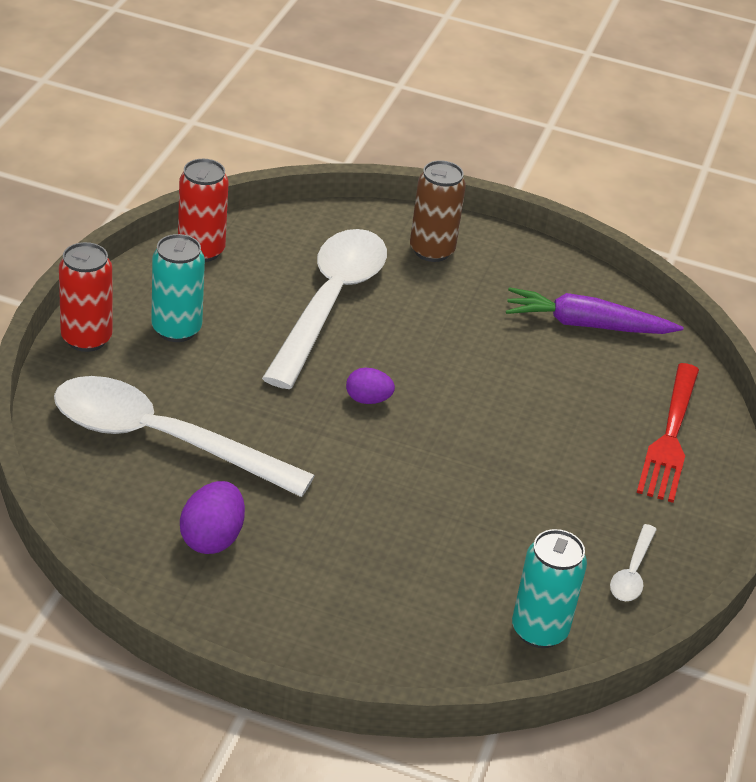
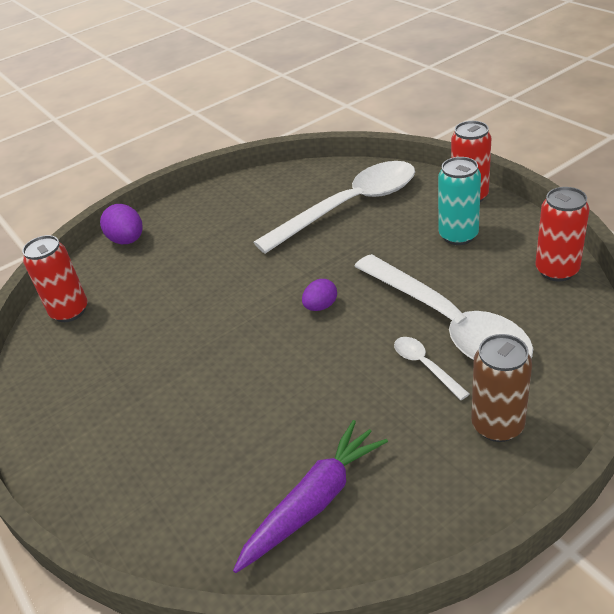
camera: 135 degrees right, 0 degrees up
(212, 538) = (257, 207): purple egg -> purple egg (127, 240)
(539, 630) = (69, 311): turquoise can -> red can
(632, 573) = (55, 378): white spoon -> white spoon (424, 365)
(670, 437) = (135, 482): red fork -> none

